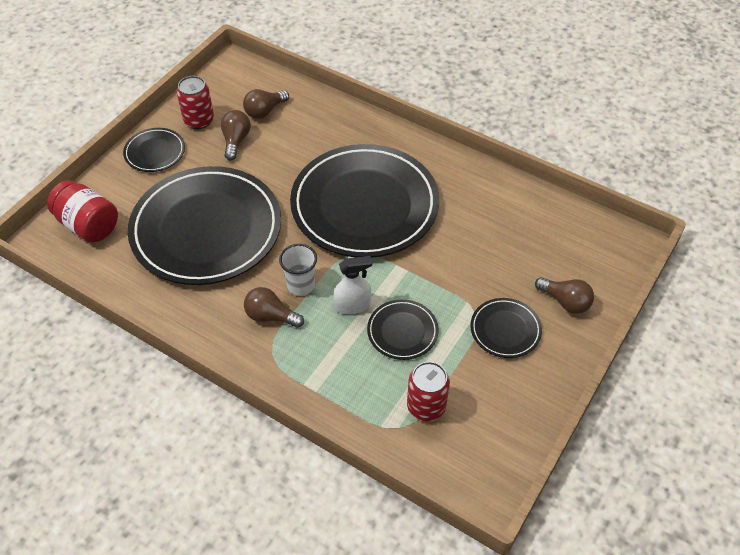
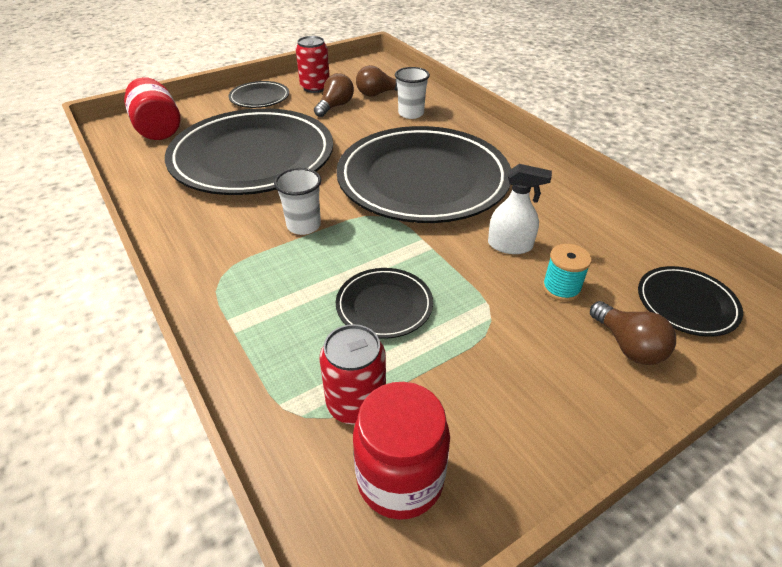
camera: 25 degrees right, 10 degrees down
(270, 316) = (249, 242): brown light bulb -> none
(310, 128) = (411, 113): none -> white cup
(352, 305) = (345, 261): white spray bottle -> white spray bottle (510, 245)
(476, 439) = (400, 479): none -> red jar
(505, 330) = (522, 350): black plate -> black plate (686, 304)
(509, 272) = (561, 288): none -> turquoise spool

